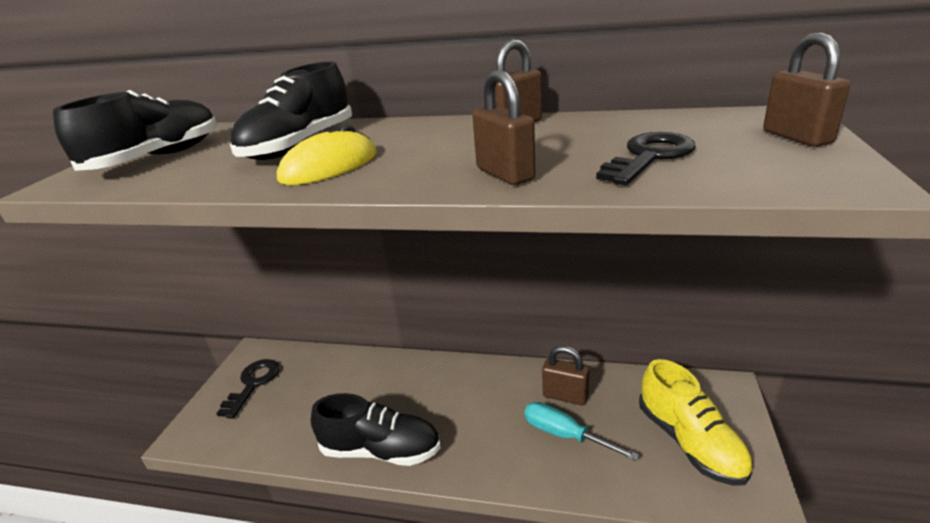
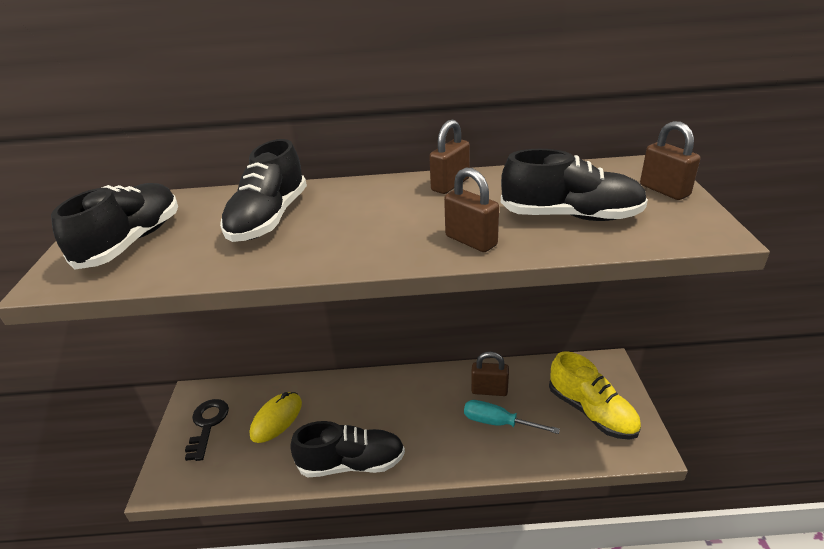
camera: 15 degrees left, 5 degrees up
(329, 166) = (316, 242): yellow mouse -> yellow mouse (276, 419)
(649, 157) = (570, 216): black key -> black shoe

